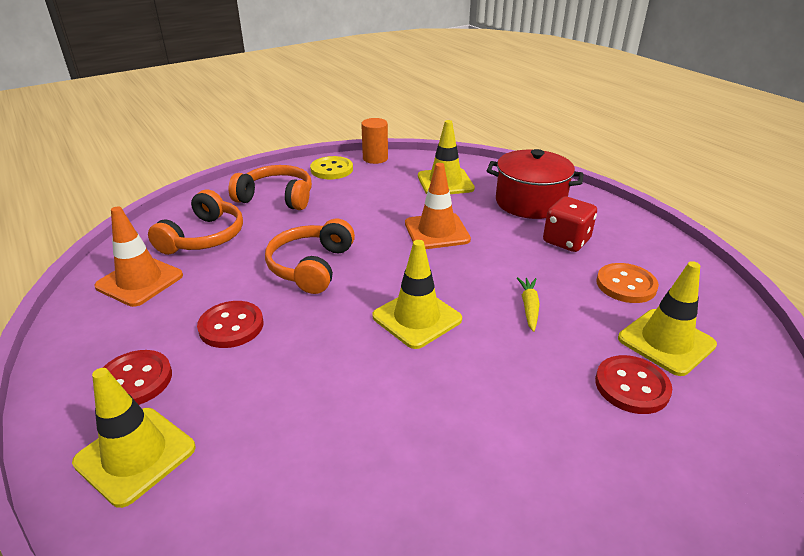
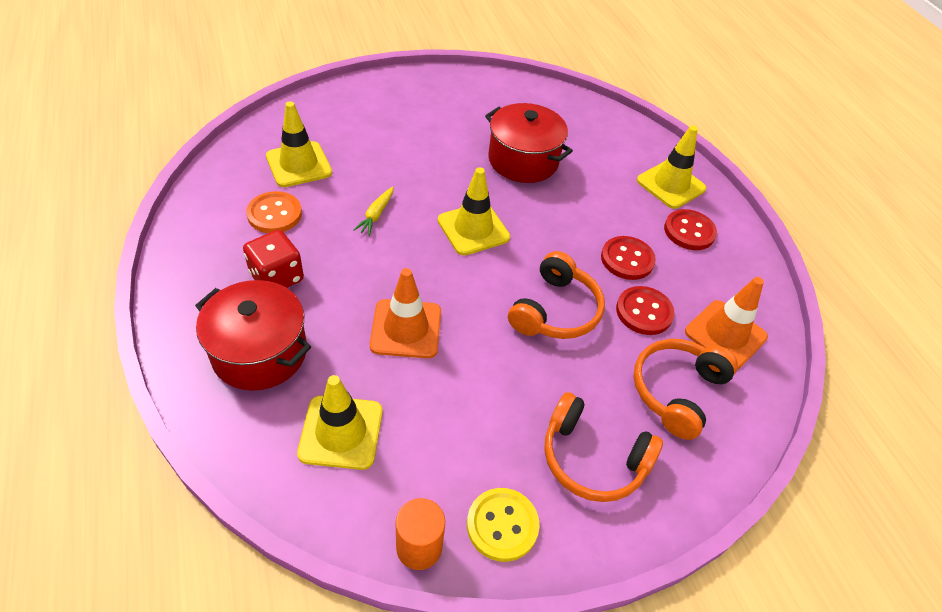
camera: 170 degrees left, 15 degrees up
(385, 433) = (523, 160): none -> red pot
(631, 386) = (354, 146): red button -> red button (644, 312)

